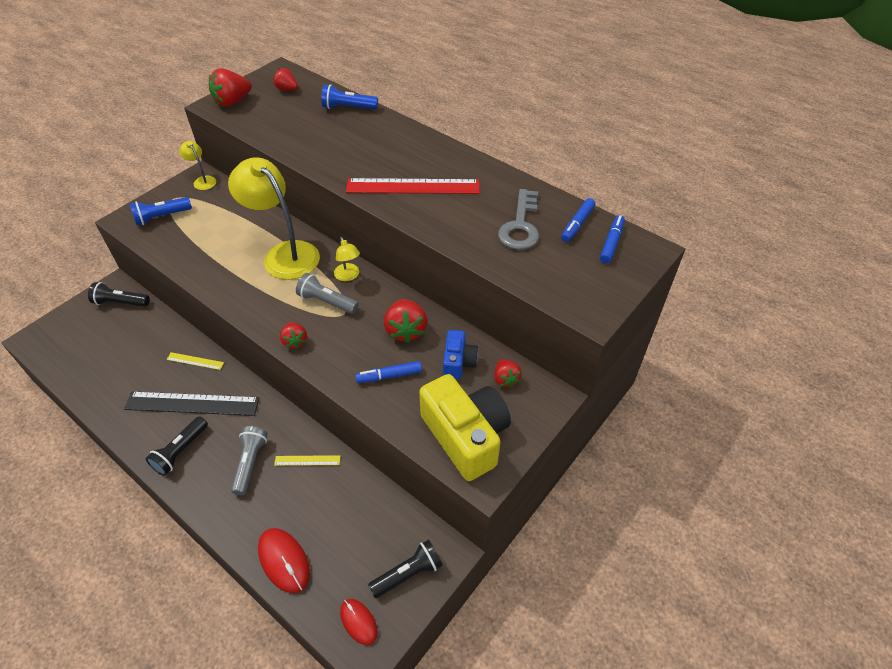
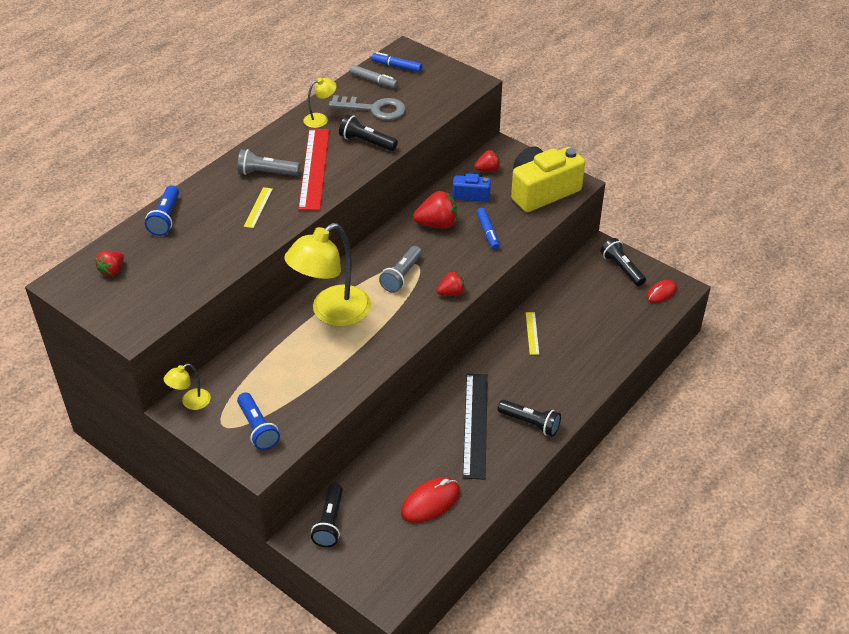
camera: 90 degrees left, 5 degrees down
(195, 361) = (421, 433): yellow ruler -> yellow ruler (258, 207)
(232, 102) = (130, 315): red strawberry -> none
(250, 463) = (538, 371): grey flashlight -> grey flashlight (266, 173)
(284, 561) = (623, 338): red mouse -> red mouse (430, 502)
(348, 276) = (367, 264): yellow lamp -> yellow lamp (320, 119)
(457, 221) = (366, 142): none -> black flashlight
(577, 224) = (373, 81): blue marker -> grey marker

